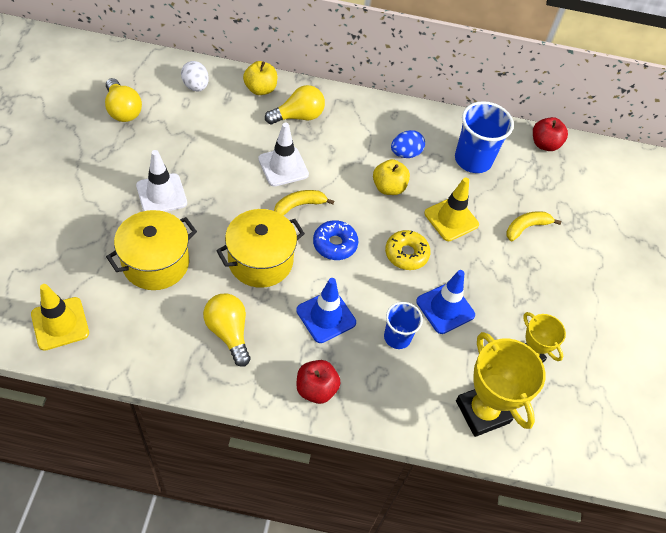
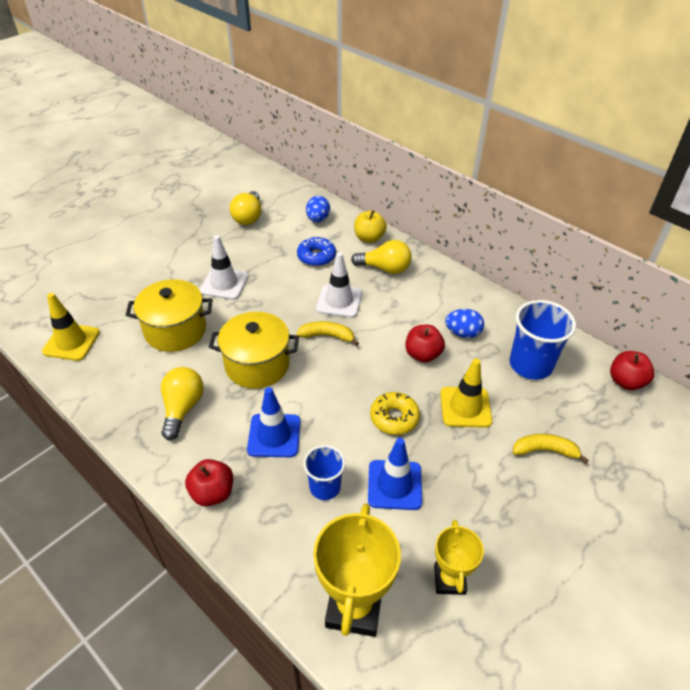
camera: 40 degrees right, 10 degrees down
(196, 86) = (318, 219): white egg -> blue egg
(335, 244) = (333, 380): blue donut -> blue donut (316, 256)
(388, 187) = (423, 354): yellow apple -> red apple

